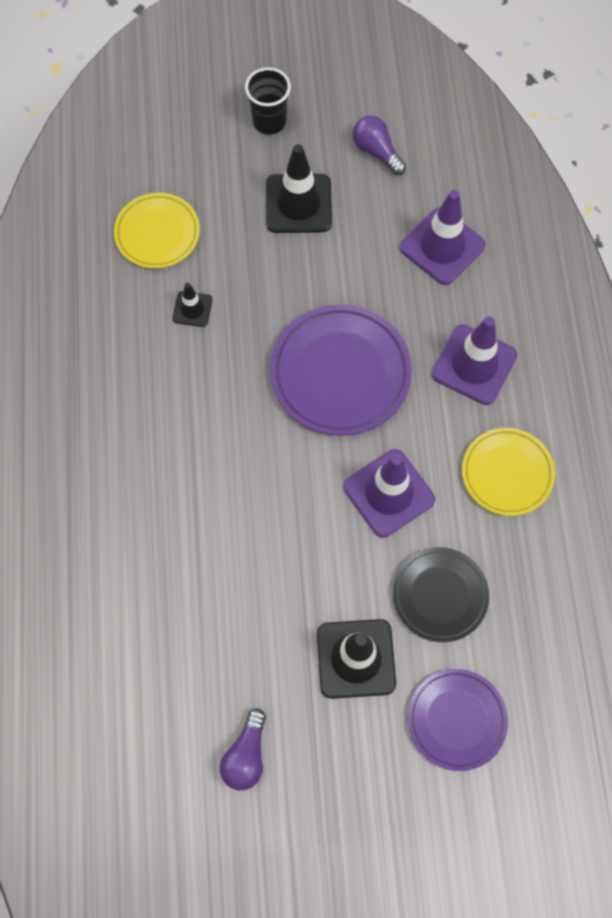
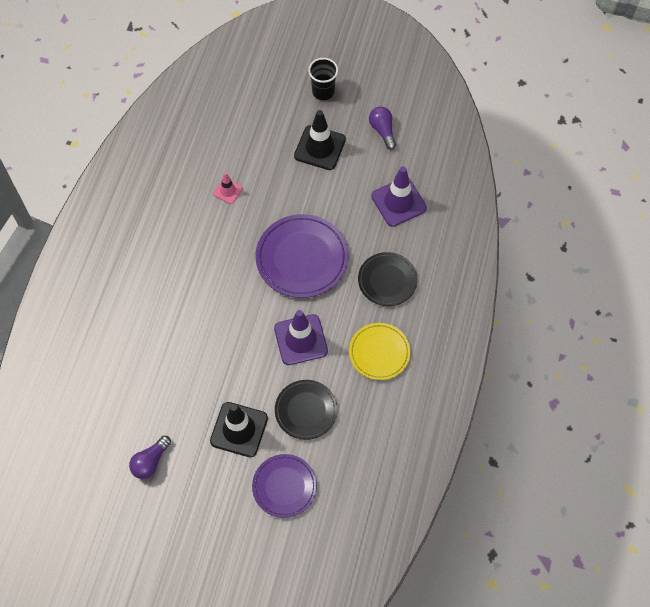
camera: 20 degrees right, 5 degrees down
(157, 233) = (226, 138): yellow plate -> none
(192, 309) = (228, 191): black traffic cone -> pink traffic cone
(474, 365) = (387, 280): purple traffic cone -> black plate

